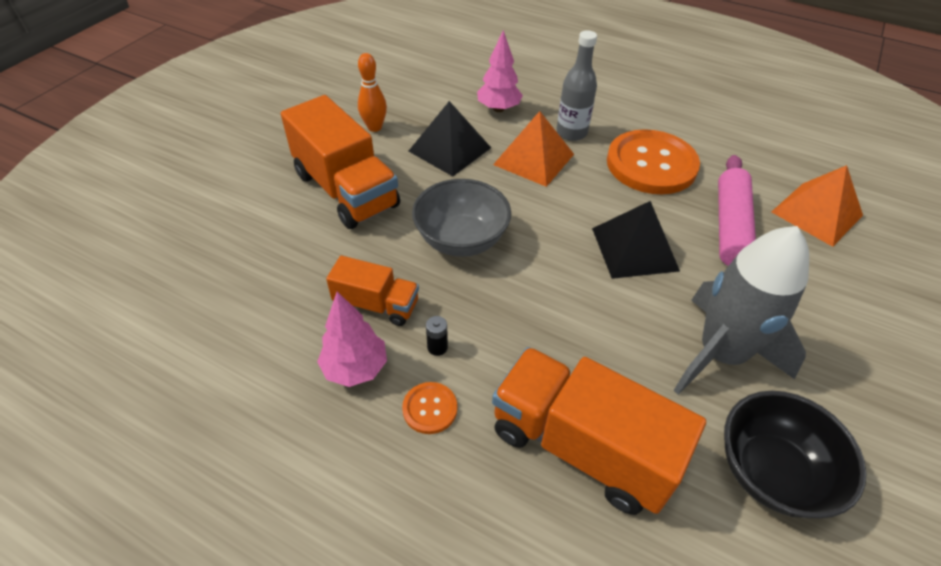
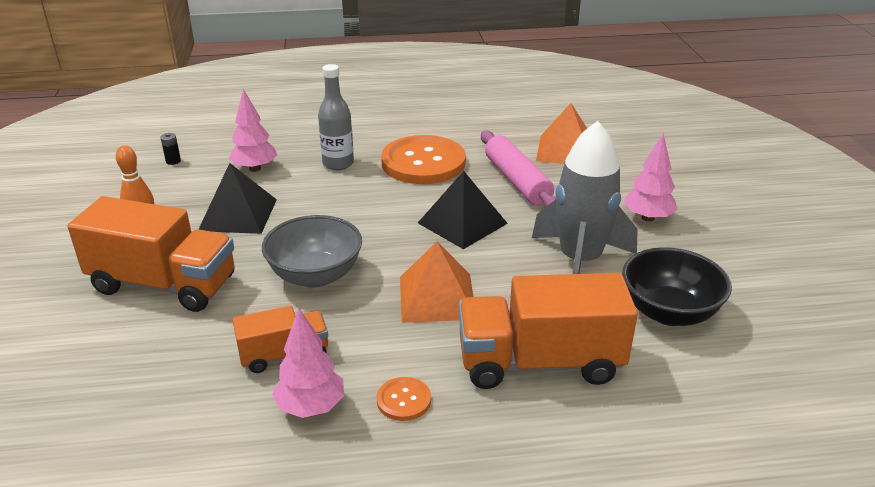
camera: 35 degrees left, 15 degrees down
(437, 347) = (369, 357): black battery -> black battery (173, 161)
(534, 159) = (323, 194): orange pyramid -> orange pyramid (437, 297)
(846, 341) = (648, 218): none -> pink tree

